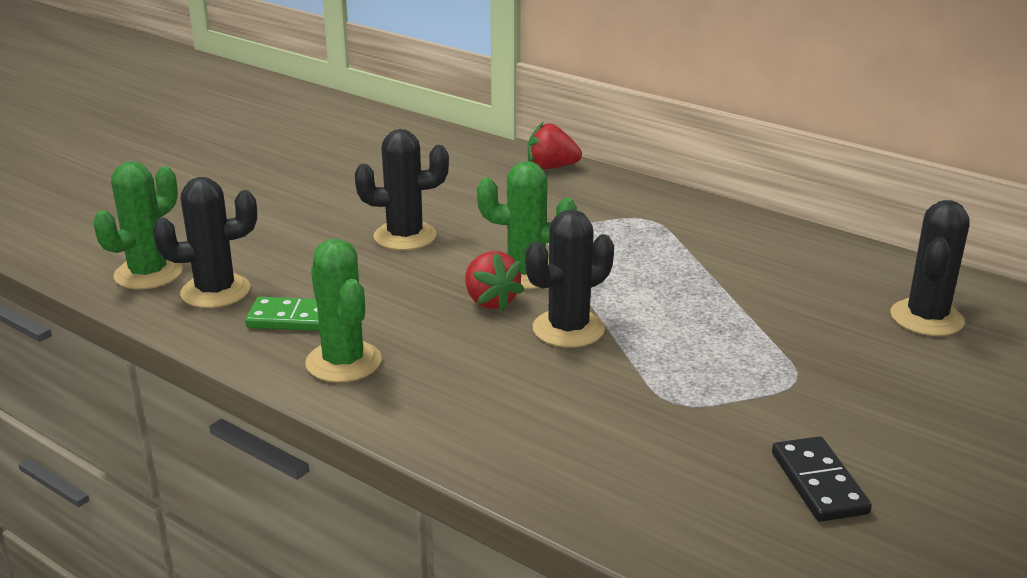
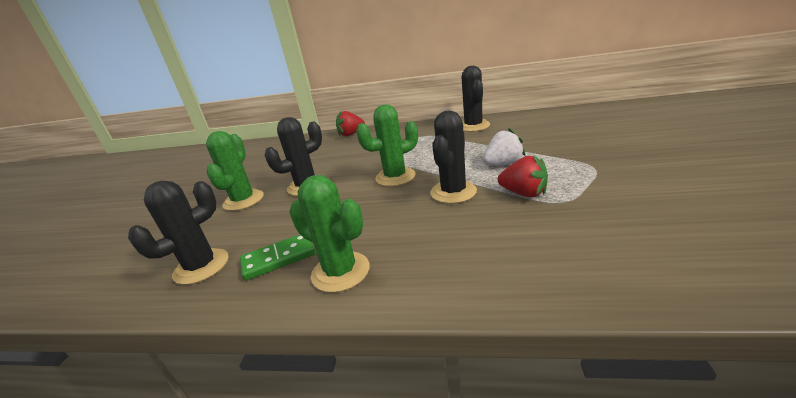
camera: 25 degrees left, 0 degrees up
(148, 274) = (136, 277): green cactus -> green cactus (243, 200)
(490, 301) = (393, 197): red strawberry -> red strawberry (524, 193)
(687, 320) = (503, 164): none -> white strawberry
(819, 483) = (698, 206): black domino -> none
(926, 318) = (594, 124): black cactus -> black cactus (473, 126)

